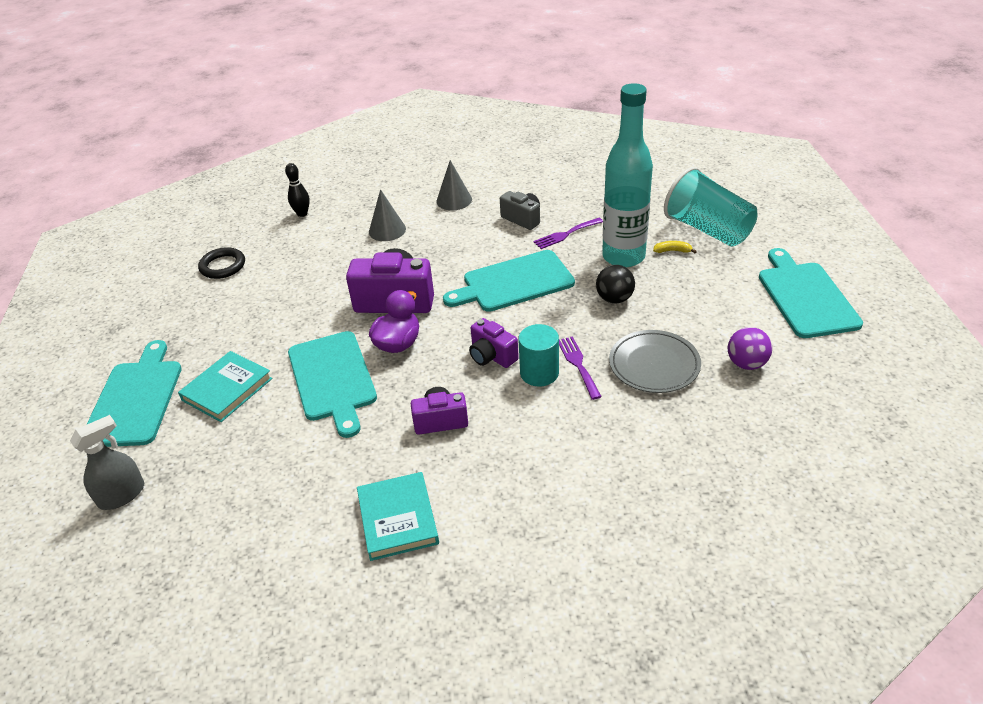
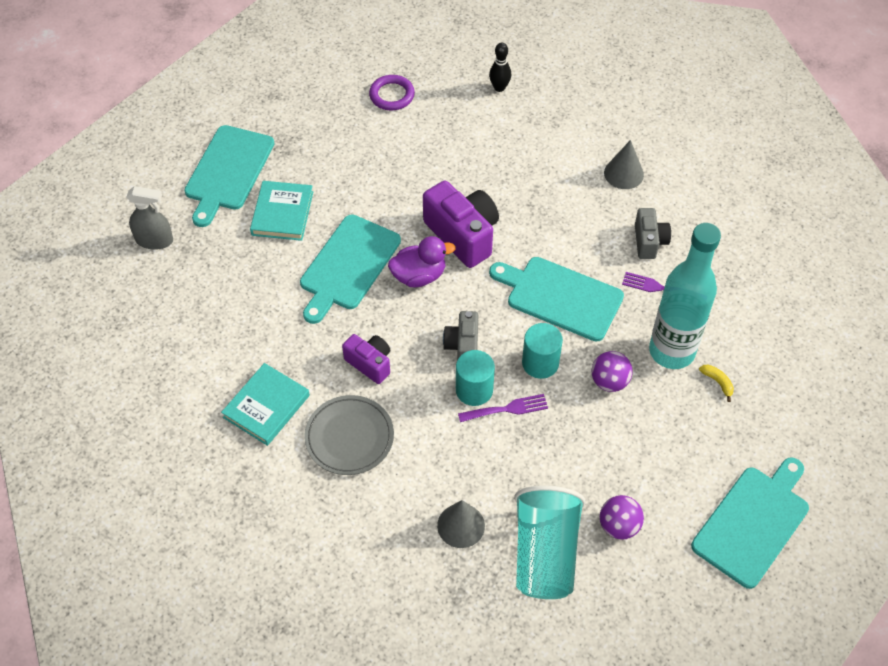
camera: 45 degrees right, 15 degrees up
(135, 399) = (228, 171): turquoise cutting board -> turquoise cutting board turned 150 degrees clockwise
(222, 266) = (392, 95): black ring -> purple ring
(227, 389) = (282, 213): turquoise book -> turquoise book turned 75 degrees counterclockwise
(387, 230) = (537, 160): grey cone -> grey cone (461, 525)
(492, 356) = (463, 345): purple camera -> grey camera
(557, 324) = (540, 363): none -> turquoise cylinder
(578, 364) = (507, 409): purple fork -> purple fork turned 45 degrees clockwise
(614, 299) = (609, 381): black ball -> purple ball
(654, 365) = (556, 461): grey plate -> grey plate (349, 437)
(708, 230) = (778, 390): turquoise cup -> turquoise cup (545, 554)

